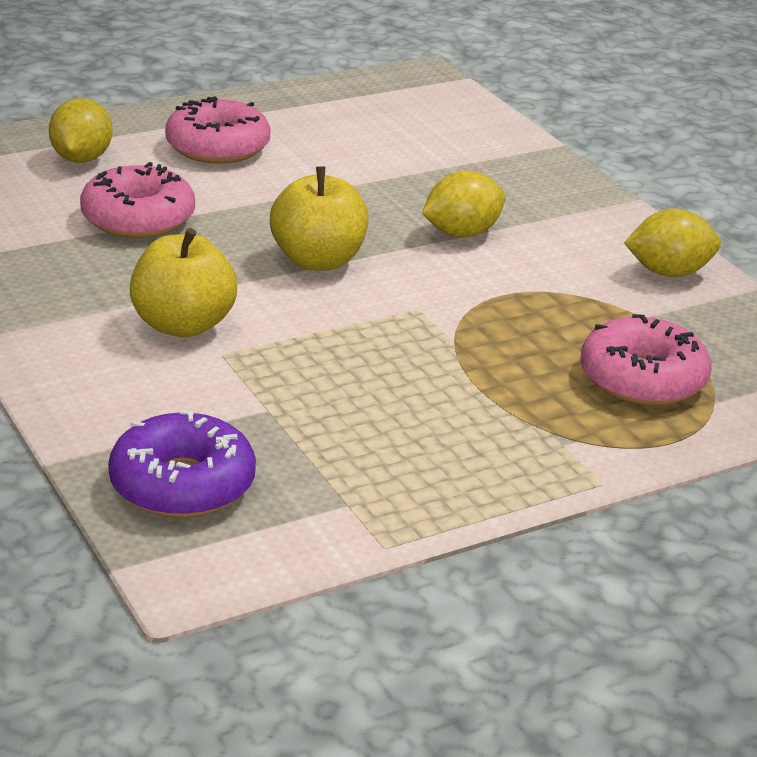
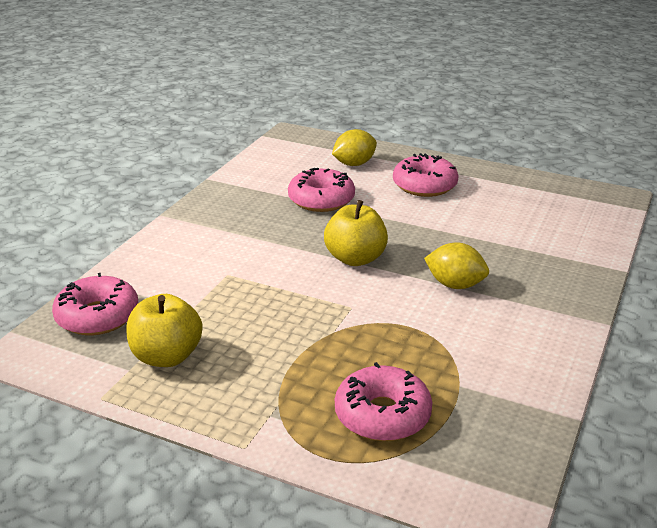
camera: 55 degrees right, 0 degrees up
(182, 484) = (97, 316): purple donut -> pink donut
(183, 325) = (239, 253): yellow apple -> yellow apple (167, 356)
(669, 273) = (531, 372): yellow lemon -> none

